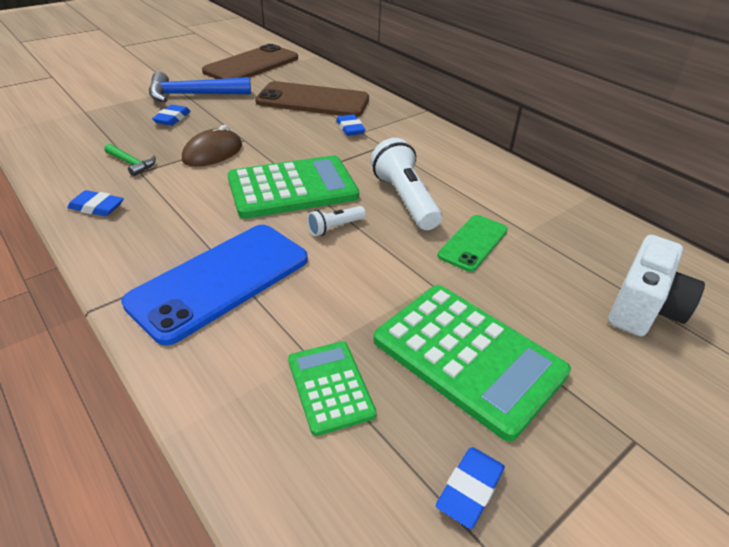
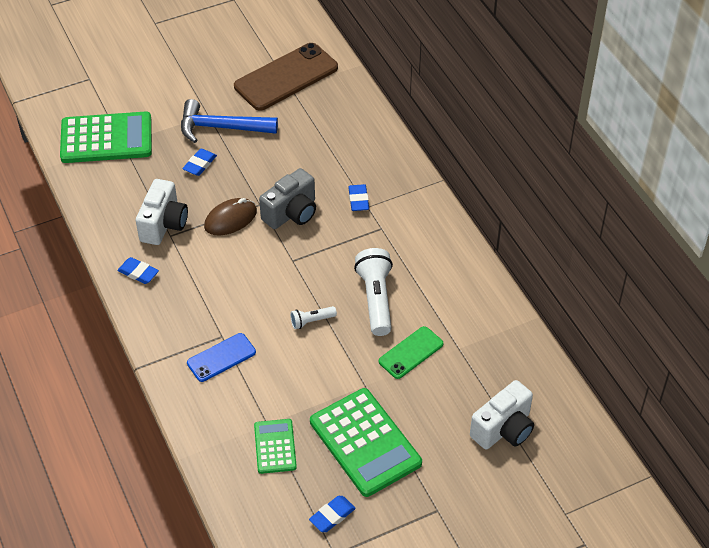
camera: 15 degrees right, 10 degrees up
(131, 164) = (164, 224): green hammer -> white camera
(220, 280) = (221, 358): blue phone -> blue phone, size x0.55
(281, 143) = (291, 213): none -> grey camera
(292, 188) = (289, 273): green calculator -> green calculator (106, 138)
(313, 101) = (334, 151): brown phone -> none

